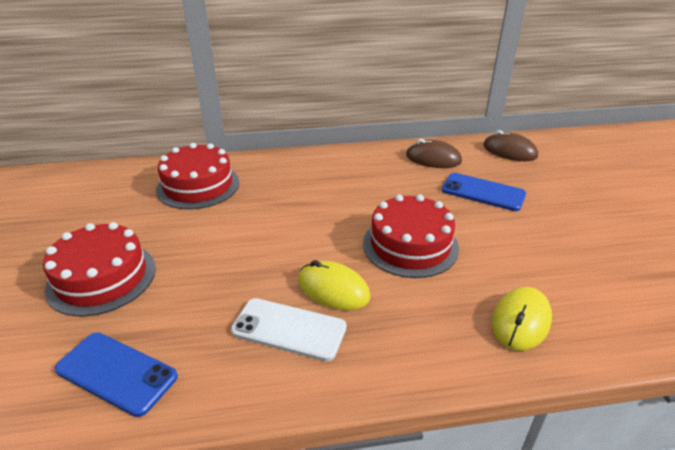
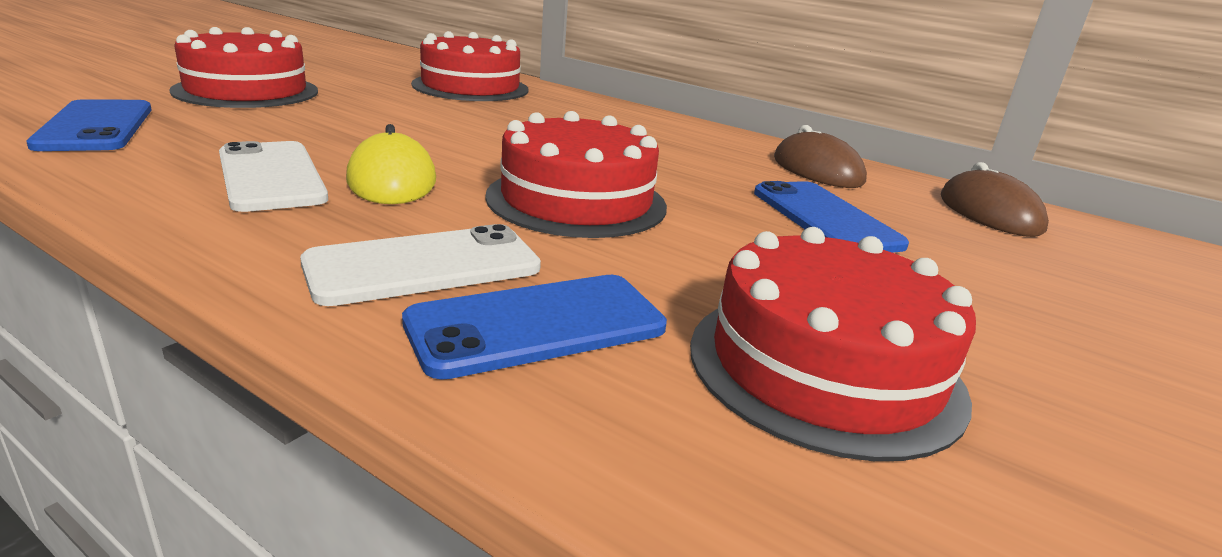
camera: 40 degrees right, 10 degrees down
(446, 326) = (424, 266): none -> white phone
(520, 321) = (537, 325): yellow mouse -> blue phone
(592, 273) = (824, 367): none -> red cake

